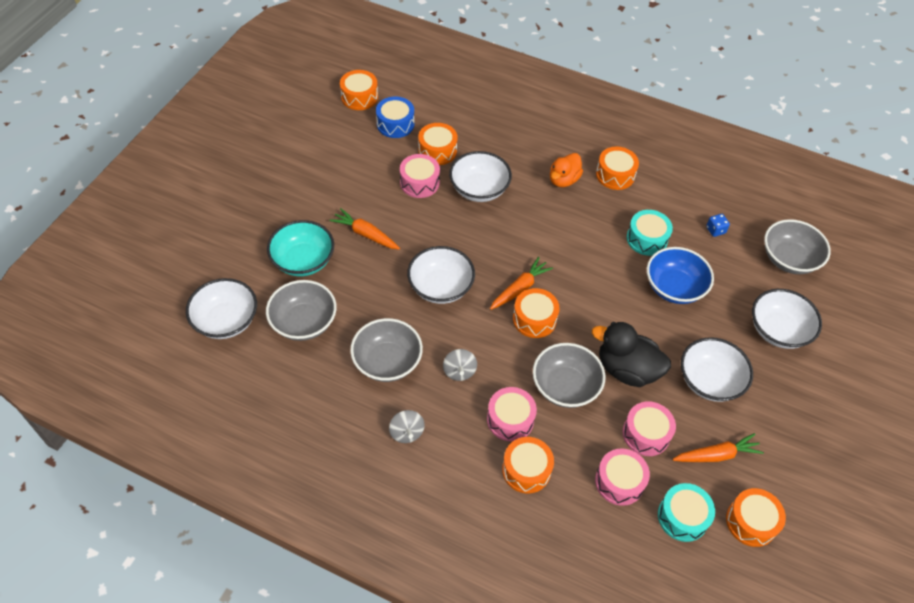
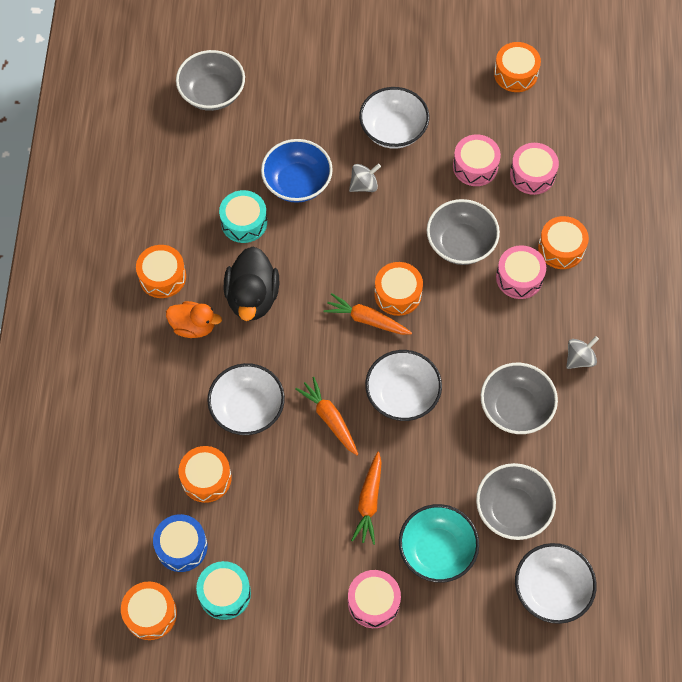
camera: 110 degrees left, 10 degrees up
(419, 182) = (266, 477): pink drum -> pink drum (373, 602)
(459, 371) = (492, 339): grey spinning top -> grey spinning top (364, 185)
(627, 369) = (415, 198): black duck -> black duck (252, 297)
(682, 517) = (538, 121): turquoise drum -> turquoise drum (224, 593)
(715, 230) = (202, 163): blue dice -> none
(716, 455) = (467, 109): orange carrot -> orange carrot (329, 418)
(778, 330) = (307, 87): white bowl -> none

